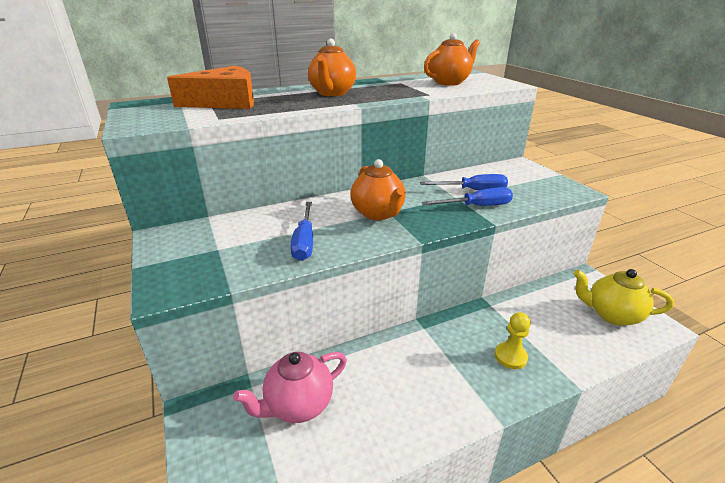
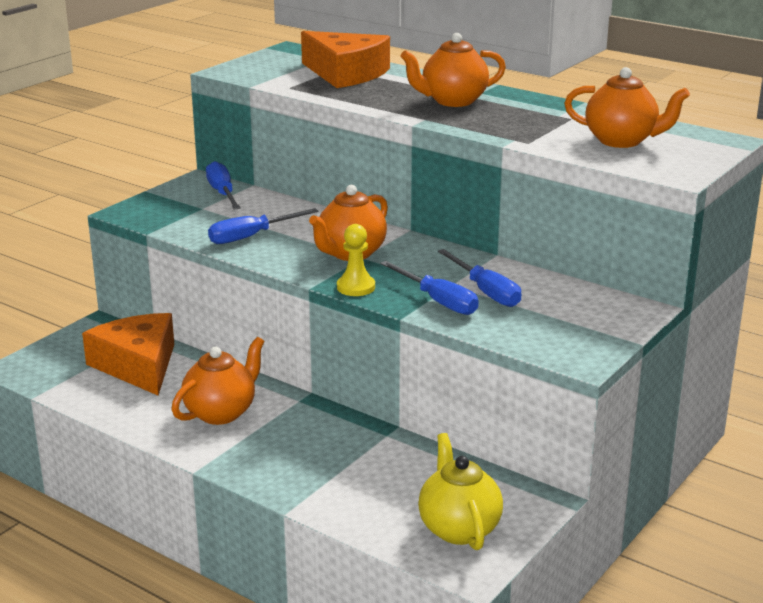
camera: 60 degrees right, 5 degrees down
(203, 232) = (222, 193): none -> blue screwdriver
(298, 405) = (138, 365): pink teapot -> orange cheese
(416, 376) = (221, 412): none -> orange teapot
(510, 356) = (299, 462): yellow pawn -> yellow pawn (356, 287)

